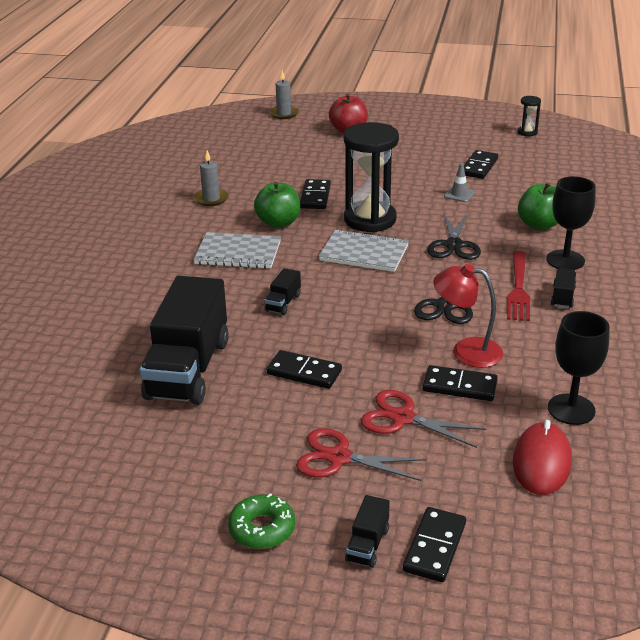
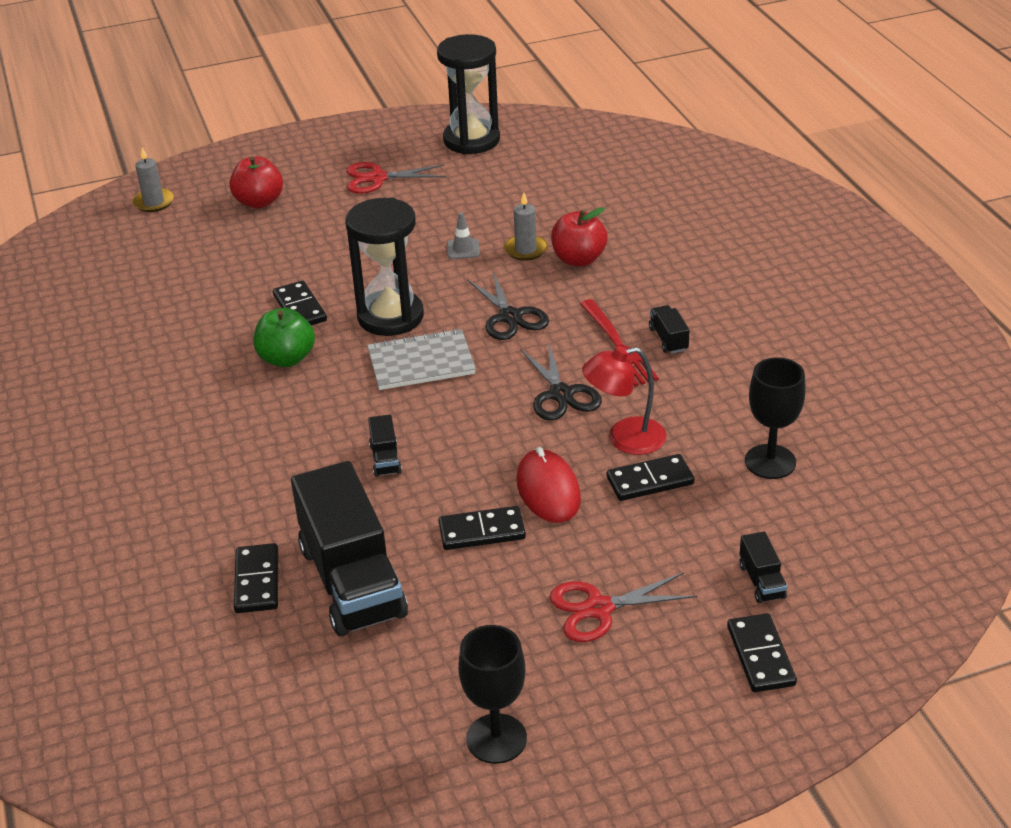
camera: 30 degrees left, 5 degrees up
(211, 199) = (172, 355): grey candle -> grey candle (525, 250)
(238, 253) = (274, 416): grey notebook -> none
(262, 528) = (589, 716): green donut -> none
(367, 544) = (700, 683): black truck -> black truck (761, 581)
(402, 418) = (624, 539): red scissors -> red scissors (377, 178)
(479, 167) = (455, 205): black domino -> black domino (257, 581)
(527, 132) = (471, 140): black hourglass -> black hourglass, size x2.29
(539, 225) = (578, 259): green apple -> red apple
(541, 462) = (786, 528): red mouse -> red mouse (548, 490)
(565, 260) = (638, 294): black goblet -> black goblet (496, 739)

